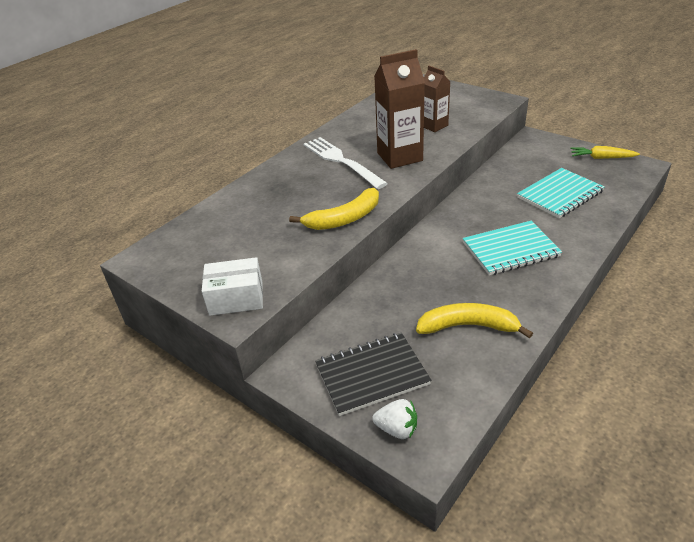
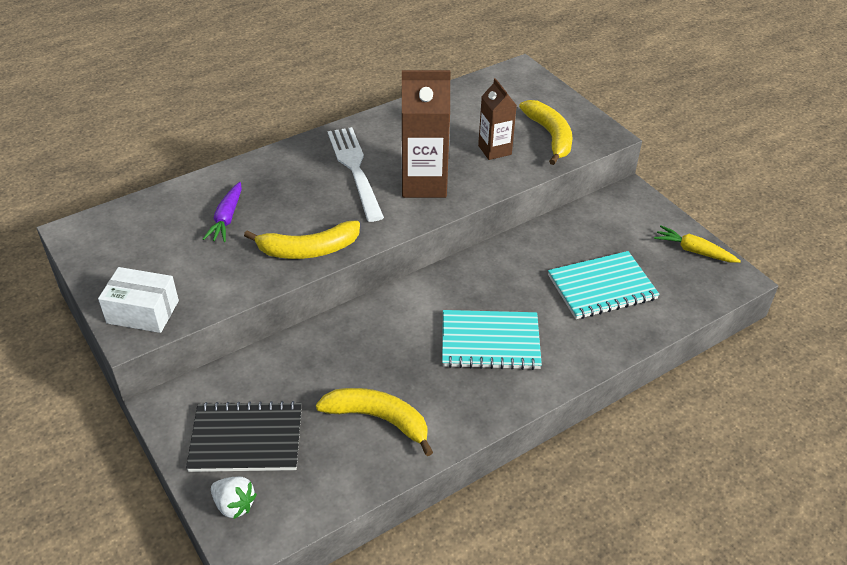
camera: 15 degrees right, 5 degrees up
(263, 216) = (226, 219): none -> purple carrot
(466, 109) = (550, 136): none -> yellow banana

